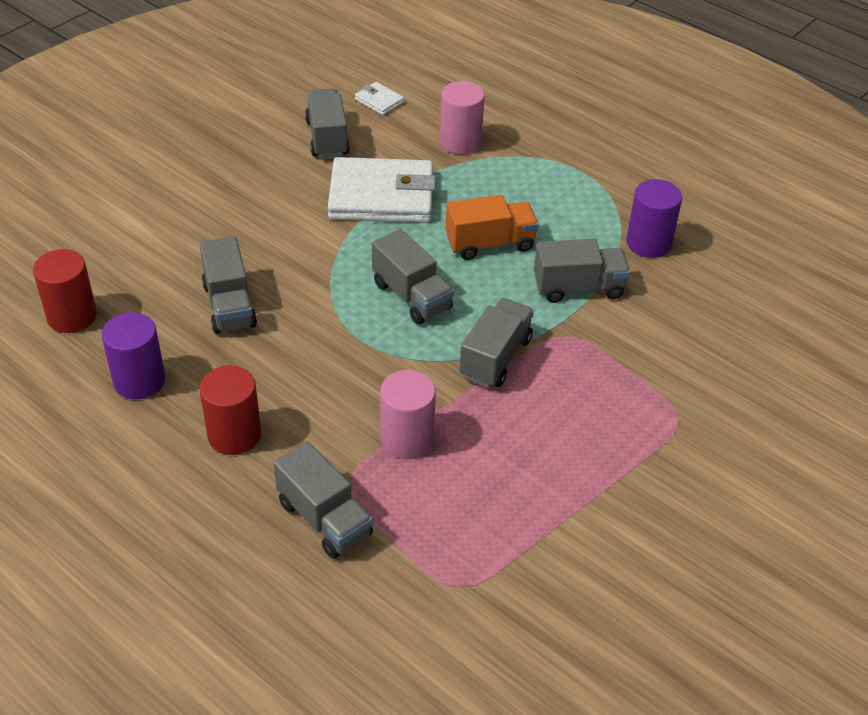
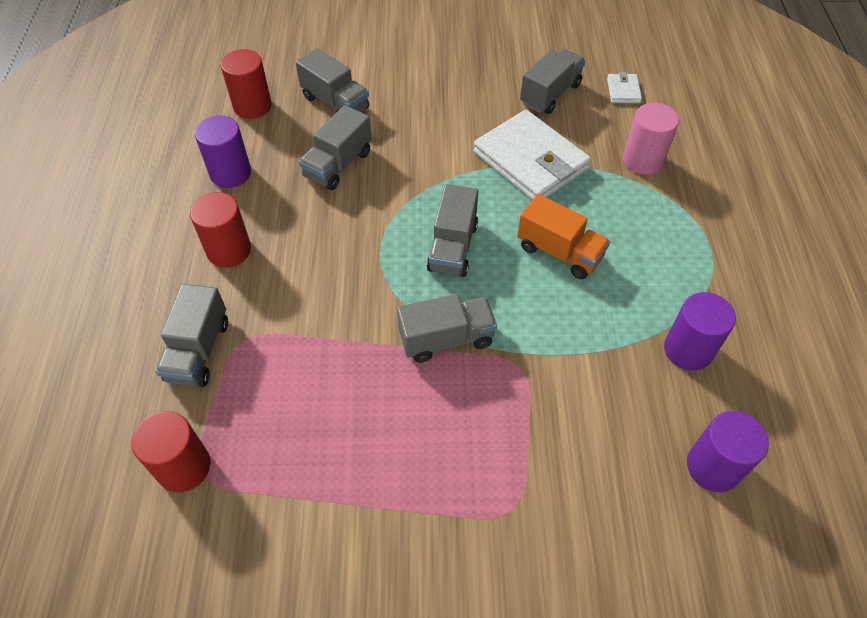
camera: 50 degrees right, 10 degrees up
(407, 439) = (313, 344): pink cylinder -> none
(436, 595) = (184, 467): none -> red cylinder
(578, 288) = (579, 338): grey truck -> grey truck (335, 103)
(747, 298) = (713, 467): none -> purple cylinder

